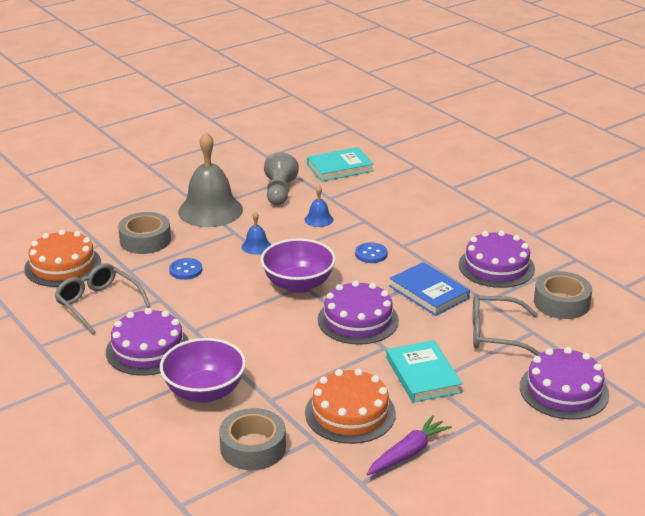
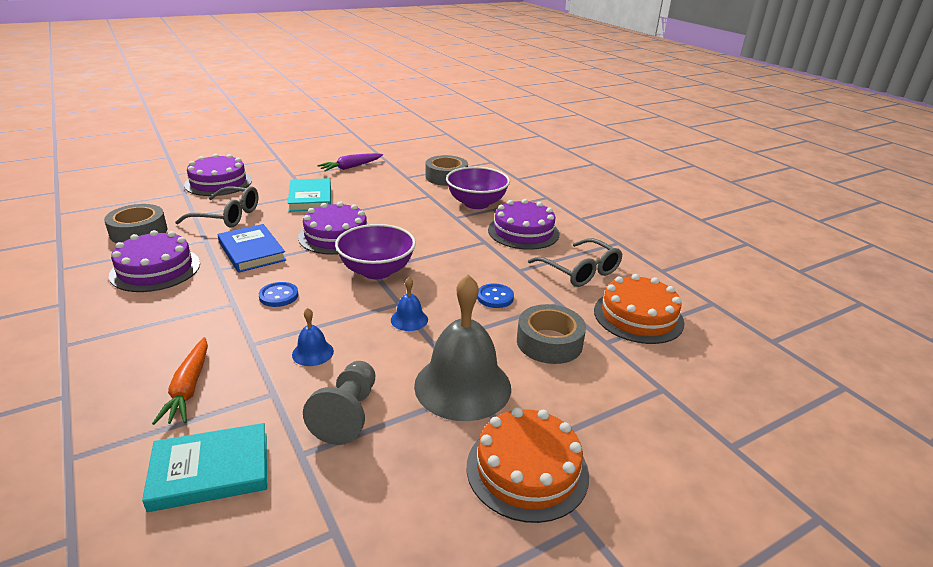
camera: 175 degrees left, 0 degrees up
(350, 413) = (376, 185): orange cake -> orange cake (527, 470)
(384, 196) = (188, 388): none -> orange carrot

